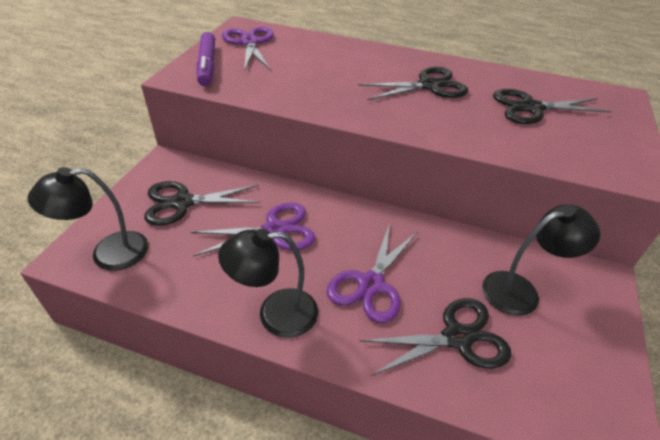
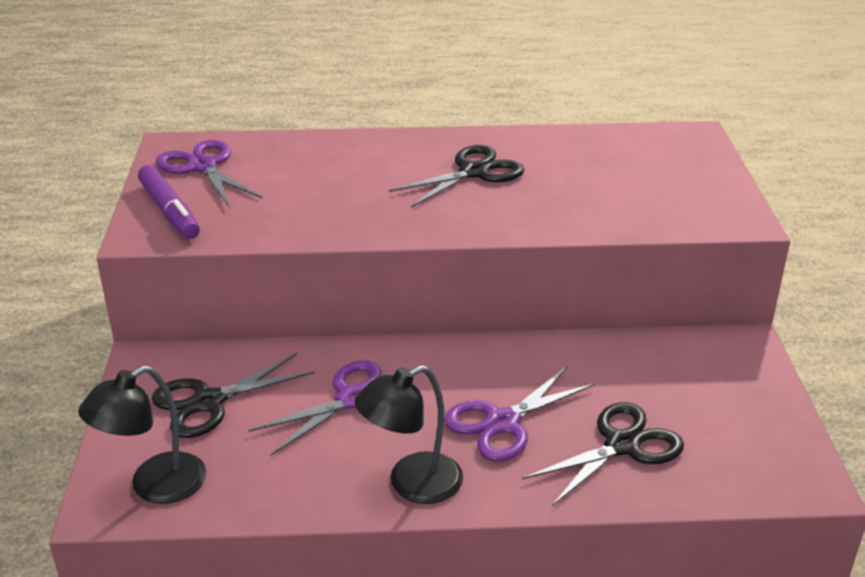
camera: 20 degrees left, 10 degrees down
(370, 284) = (502, 422): purple scissors -> purple scissors turned 45 degrees clockwise
(520, 290) = (667, 380): black lamp -> none
(531, 108) = (603, 172): black scissors -> none

